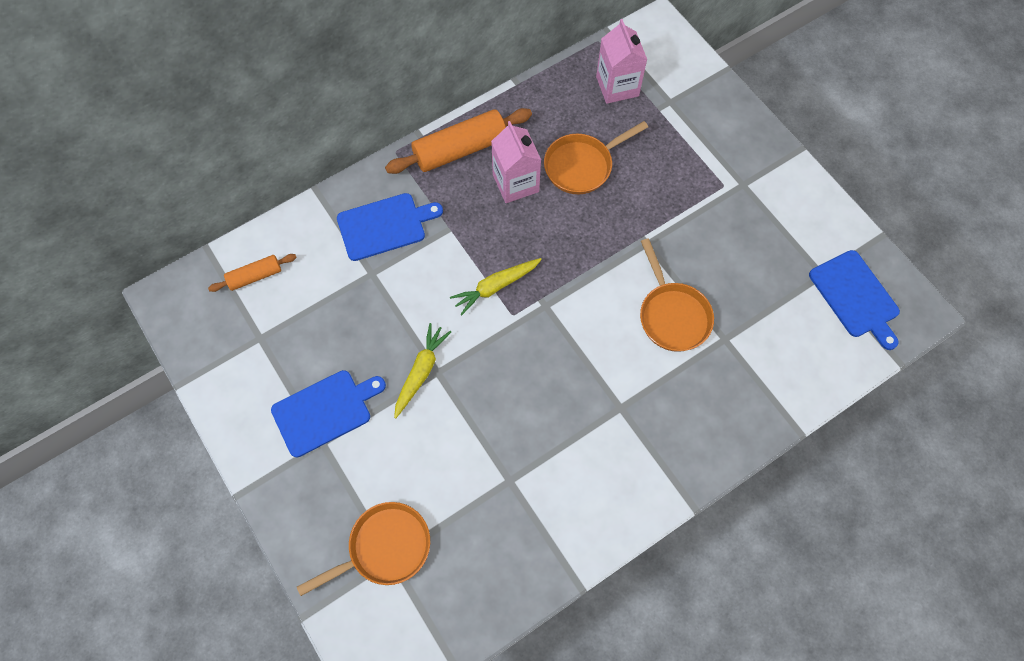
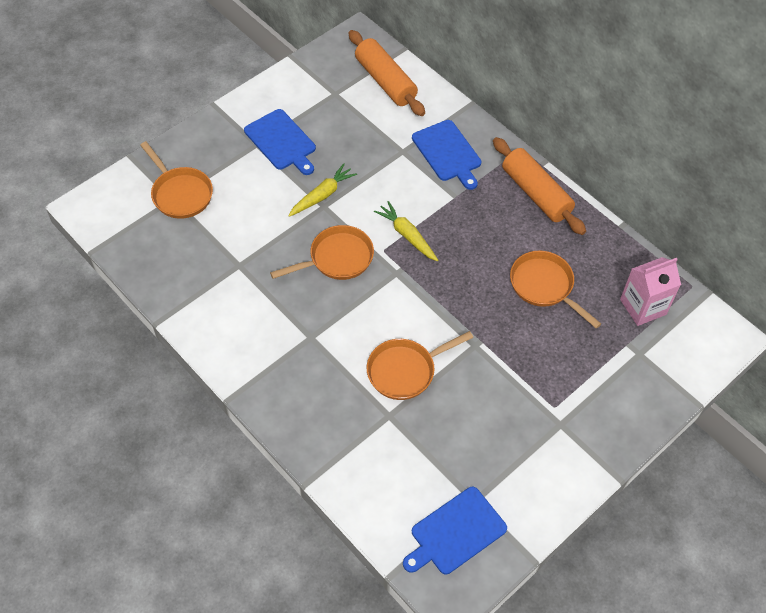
camera: 80 degrees right, 10 degrees down
(255, 276) = (385, 81): orange rolling pin -> orange rolling pin, size x1.84
(421, 372) = (322, 195): yellow carrot -> yellow carrot turned 60 degrees counterclockwise
(515, 183) = (512, 237): pink carton -> none
(516, 366) = (337, 258): none -> orange pan

